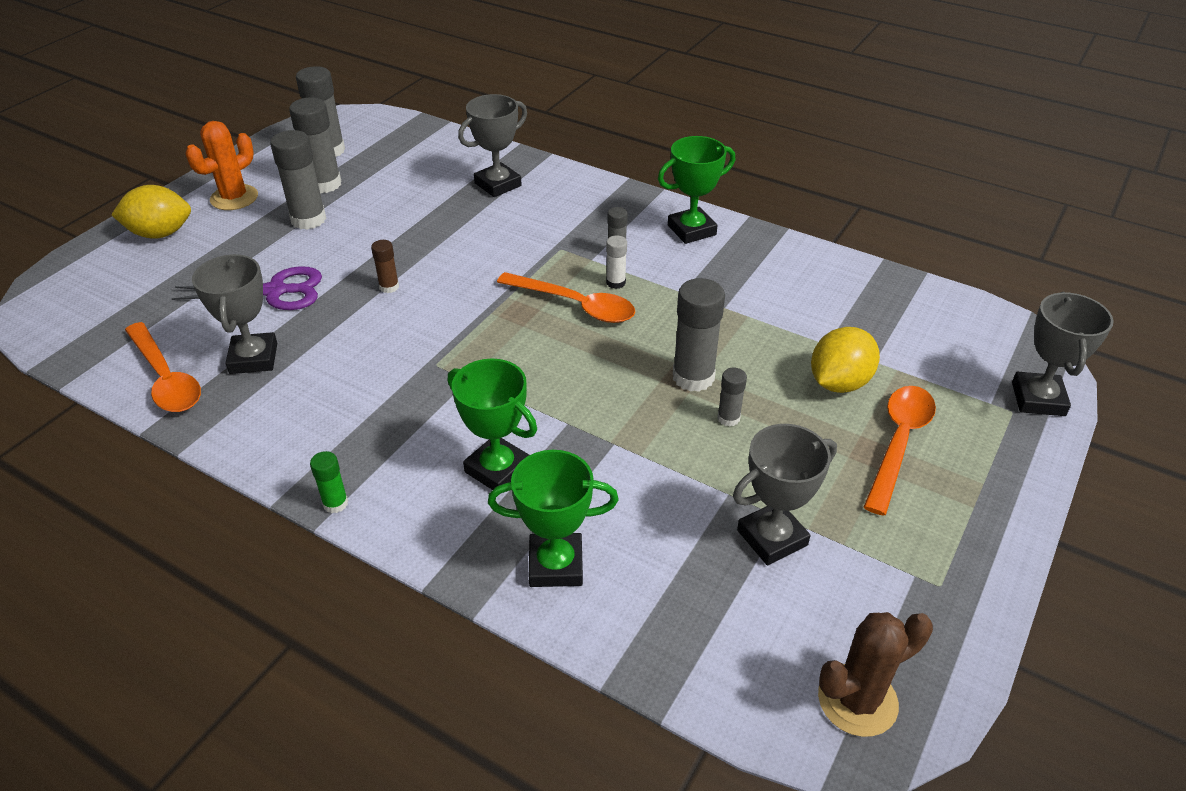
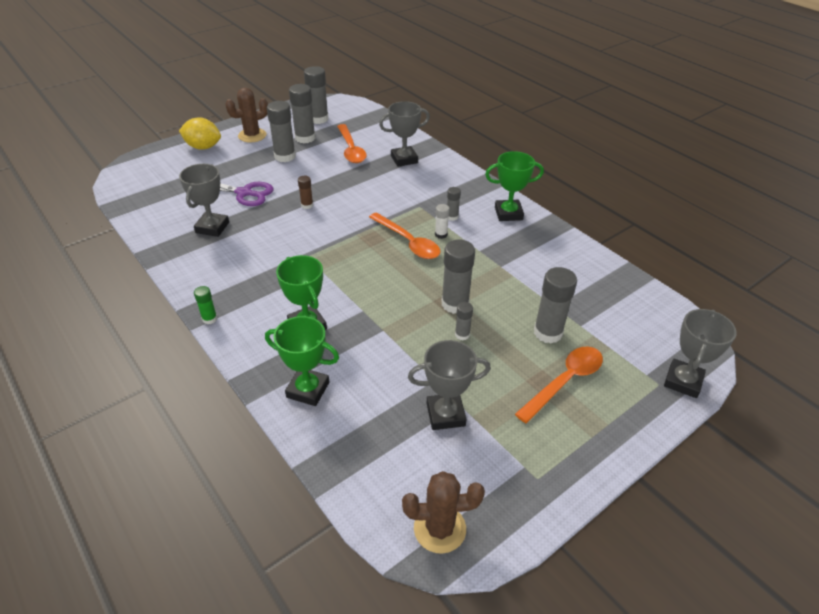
camera: 20 degrees right, 0 degrees up
(166, 378) = (162, 227): orange spoon -> orange spoon (351, 149)
(234, 198) = (252, 135): orange cactus -> brown cactus
(839, 382) = (548, 332): yellow lemon -> grey glue stick

